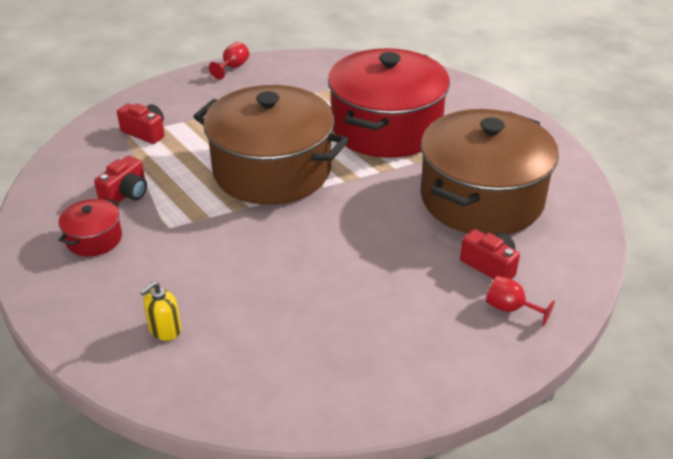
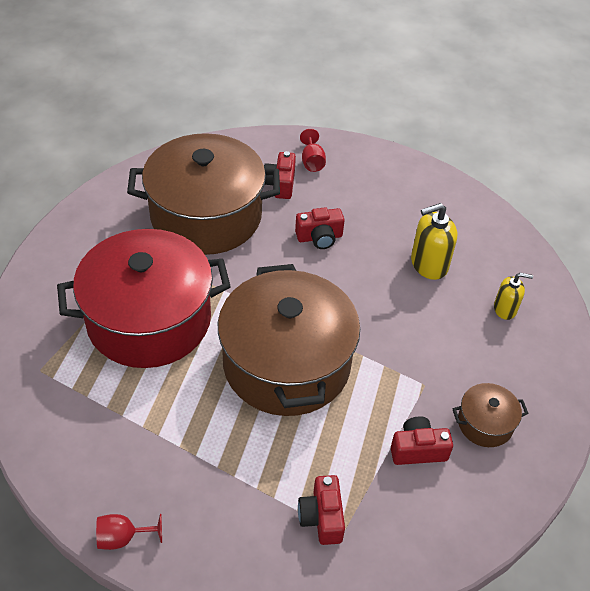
camera: 130 degrees left, 10 degrees up
(94, 239) = (485, 423): red pot -> brown pot
(276, 310) = (429, 264): none -> yellow soap dispenser
(387, 254) = (319, 237): none -> red camera

